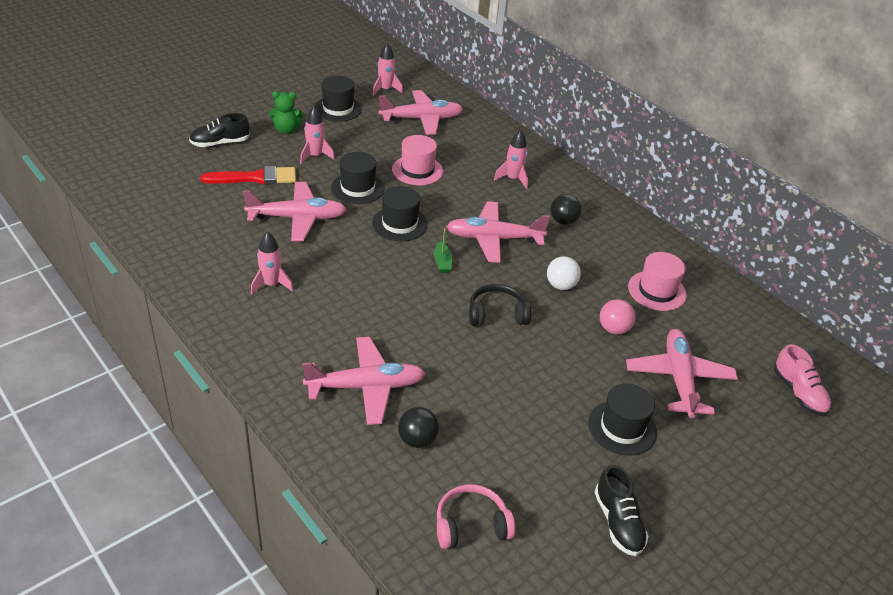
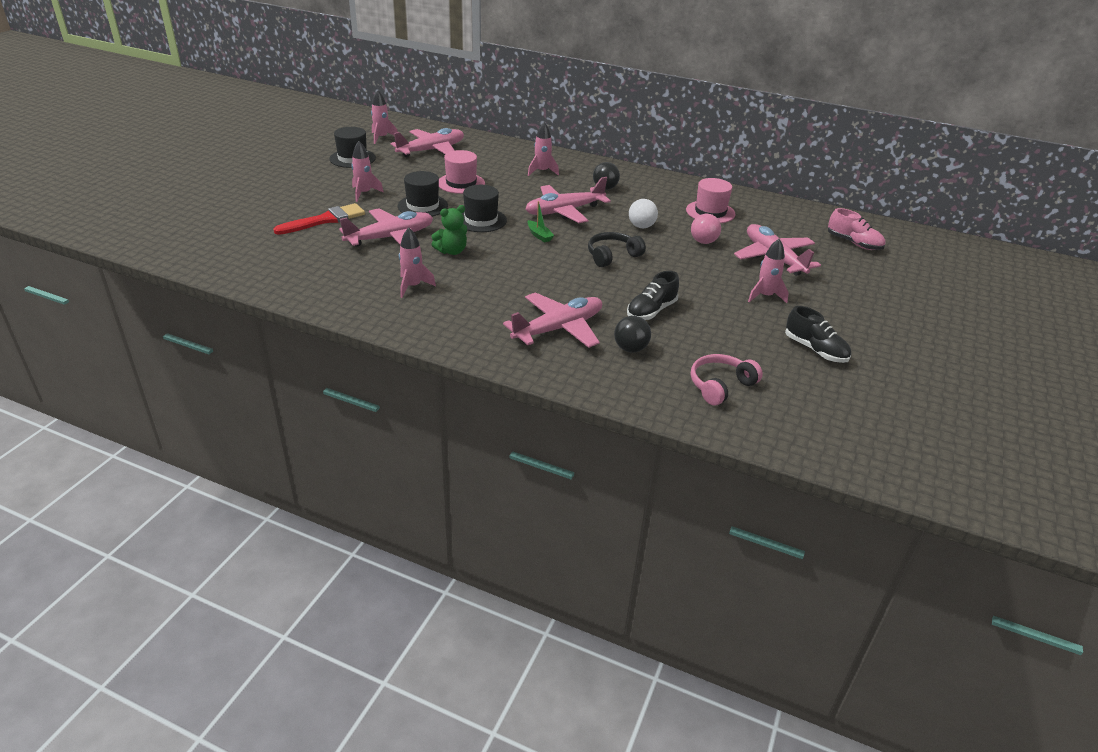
camera: 25 degrees left, 5 degrees down
(220, 143) = (267, 204): black shoe -> black shoe (651, 311)
(286, 130) = (320, 182): green teddy bear -> green teddy bear (452, 251)
(622, 428) = (765, 296): black hat -> pink rocket

